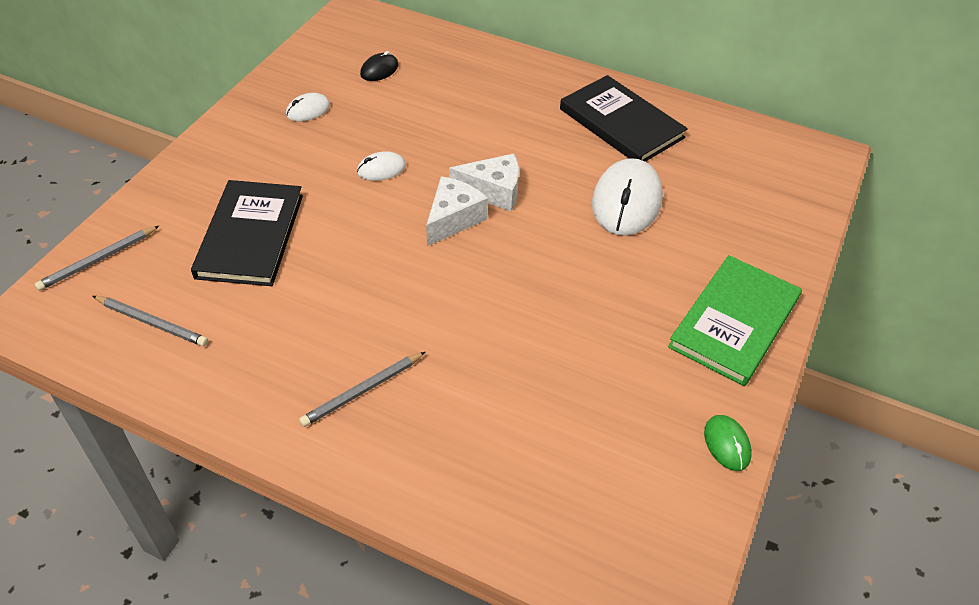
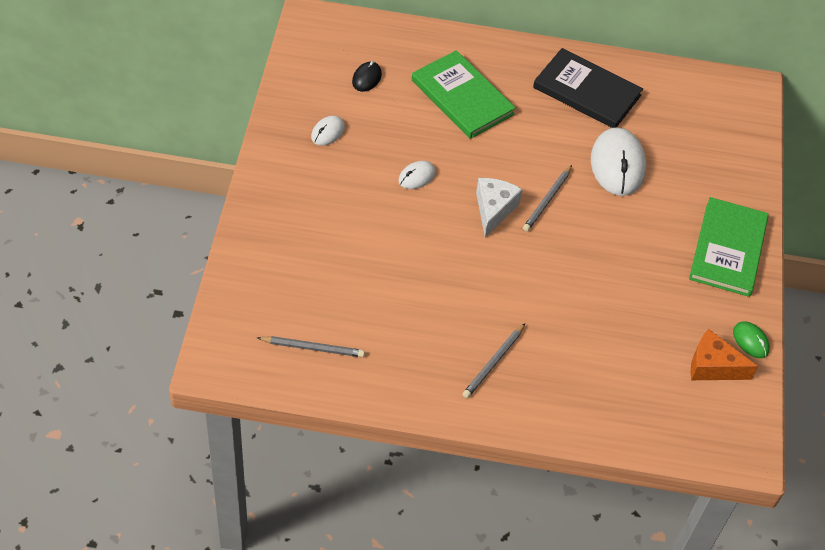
camera: 20 degrees left, 5 degrees up
(98, 260) = (239, 307): grey pencil -> grey pencil (547, 200)
(250, 236) = (346, 259): black book -> none
(474, 104) = (462, 97): none -> green book
(493, 191) = (513, 178): white cheese -> none
(660, 465) = (713, 366): none -> orange cheese

